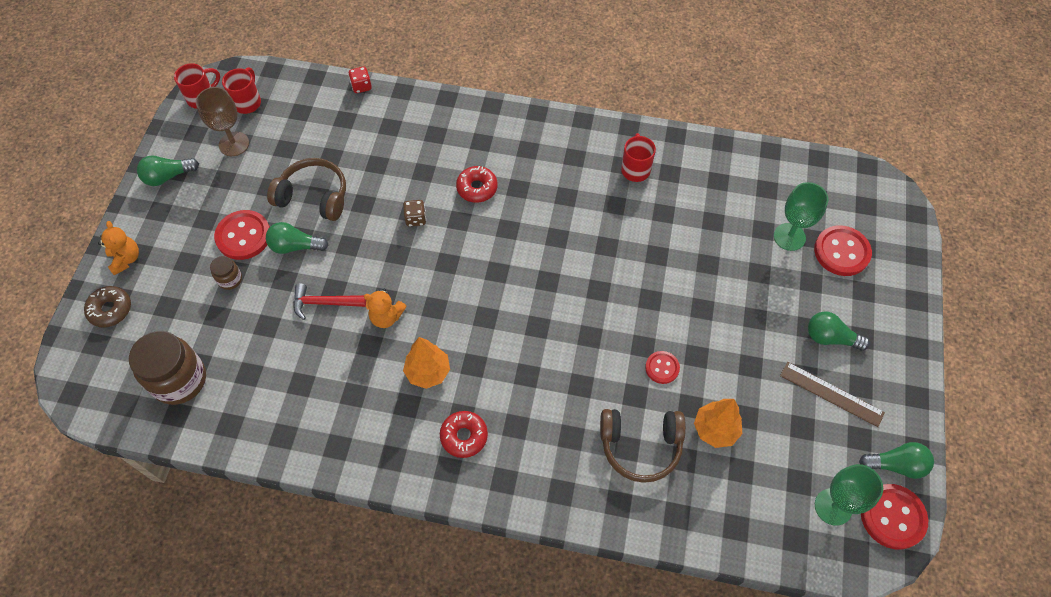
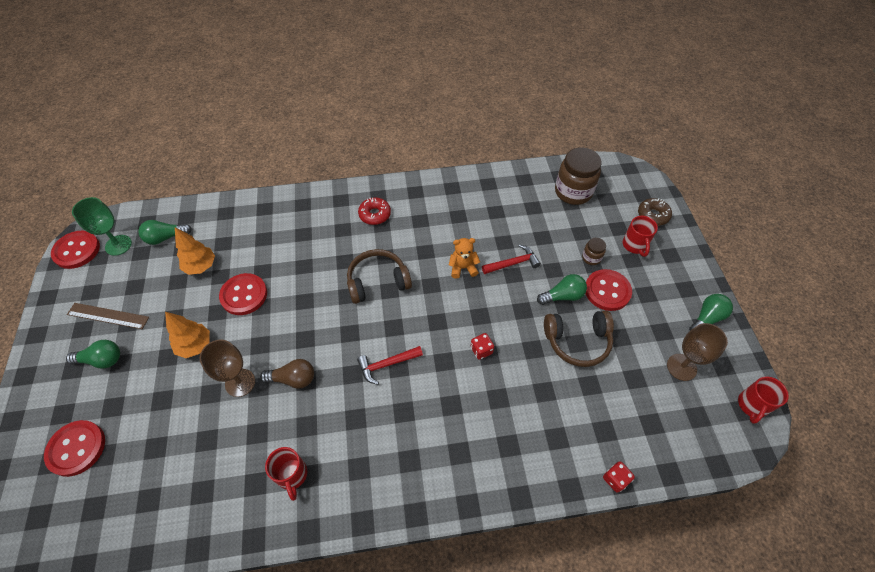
camera: 160 degrees right, 5 degrees down
(126, 259) = (675, 248): orange teddy bear -> none
(248, 102) = (707, 416): red mug -> red mug (634, 245)
(415, 219) = (481, 350): brown dice -> red dice
(428, 372) = (415, 242): orange tree -> orange tree (195, 345)
(477, 188) = (441, 398): red donut -> none
(518, 235) = (386, 365): none -> red hammer
(619, 251) = (293, 379): none -> brown light bulb
(640, 446) = (254, 242): brown headphones -> brown headphones (377, 282)
(662, 368) = (244, 295): red button -> red button, size x1.73
(676, 265) = (240, 382): none -> brown goblet
(789, 237) = (129, 448): green goblet -> none
(896, 465) = (66, 282): green light bulb -> green light bulb (166, 237)

